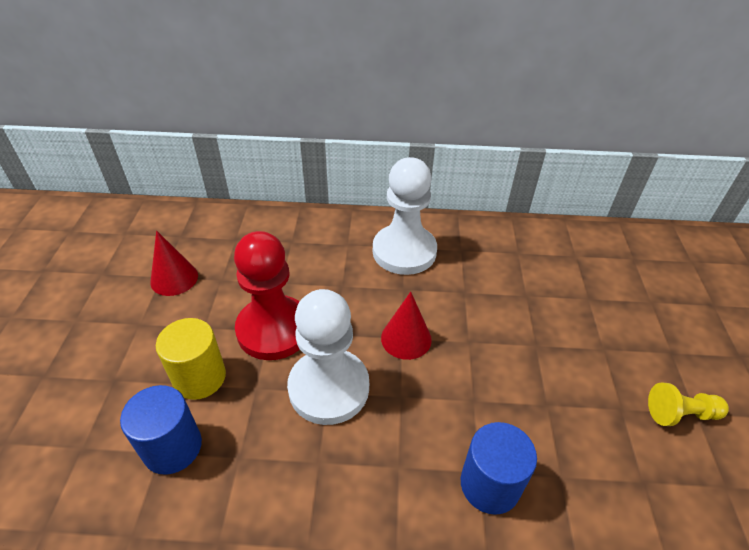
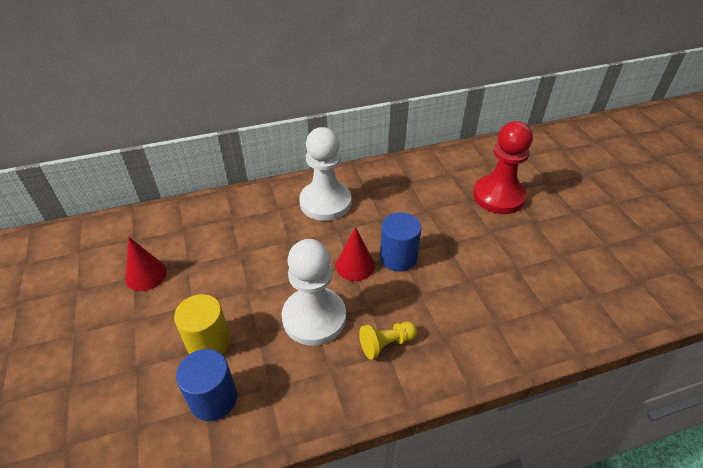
camera: 20 degrees left, 0 degrees up
(274, 329) = (251, 289): red pawn -> red pawn (498, 196)
(490, 484) = (453, 343): blue cylinder -> blue cylinder (398, 257)
(680, 414) = (553, 259): yellow pawn -> yellow pawn (386, 344)

